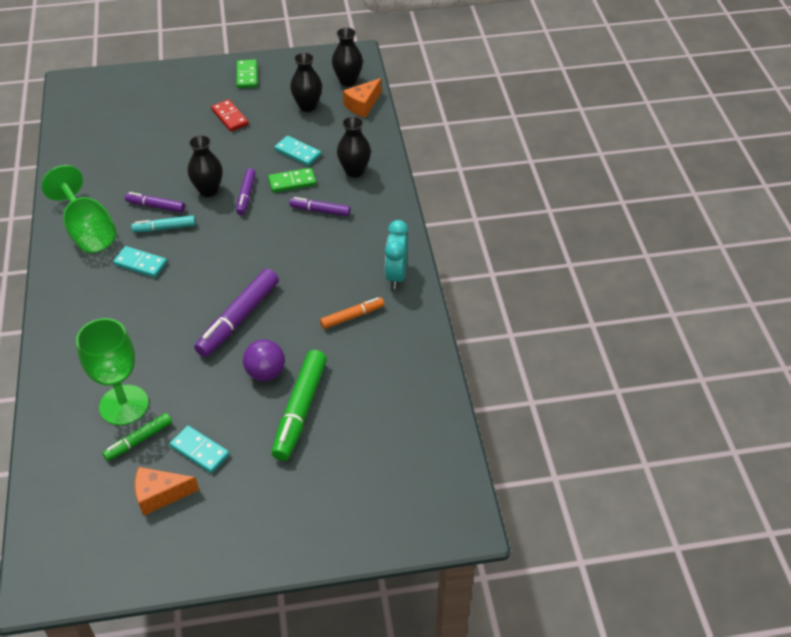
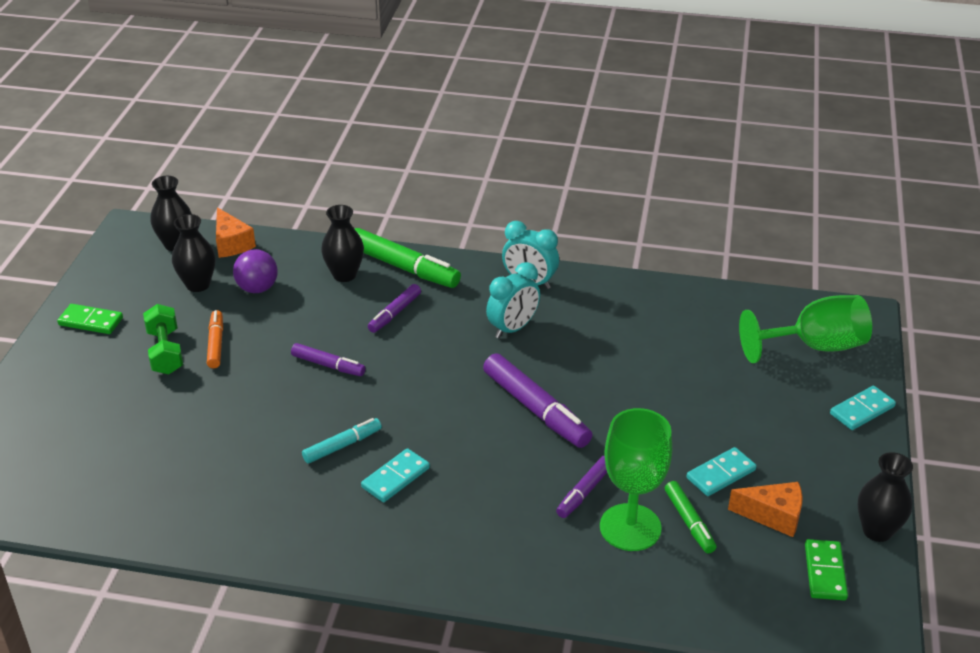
camera: 70 degrees left, 10 degrees down
(88, 231) = (301, 520): green goblet -> green goblet (815, 346)
(155, 206) = (294, 447): purple marker -> purple marker (584, 492)
(160, 495) = (773, 516): orange cheese -> orange cheese turned 90 degrees counterclockwise
(164, 228) = (342, 446): turquoise marker -> turquoise marker turned 135 degrees counterclockwise
(208, 190) = (296, 395): black vase -> black vase (877, 531)
(229, 117) = (165, 352): red domino -> green dumbbell
(265, 373) = (627, 404): purple ball -> purple ball (257, 288)
(292, 182) = (330, 324): green domino -> green domino (825, 572)
(298, 152) = (280, 309): turquoise domino -> turquoise domino (862, 410)
(300, 410) = (691, 389): green marker -> green marker (403, 267)
(331, 281) = (513, 328): none -> turquoise clock
(352, 317) = (574, 325): orange marker -> orange marker (216, 344)

